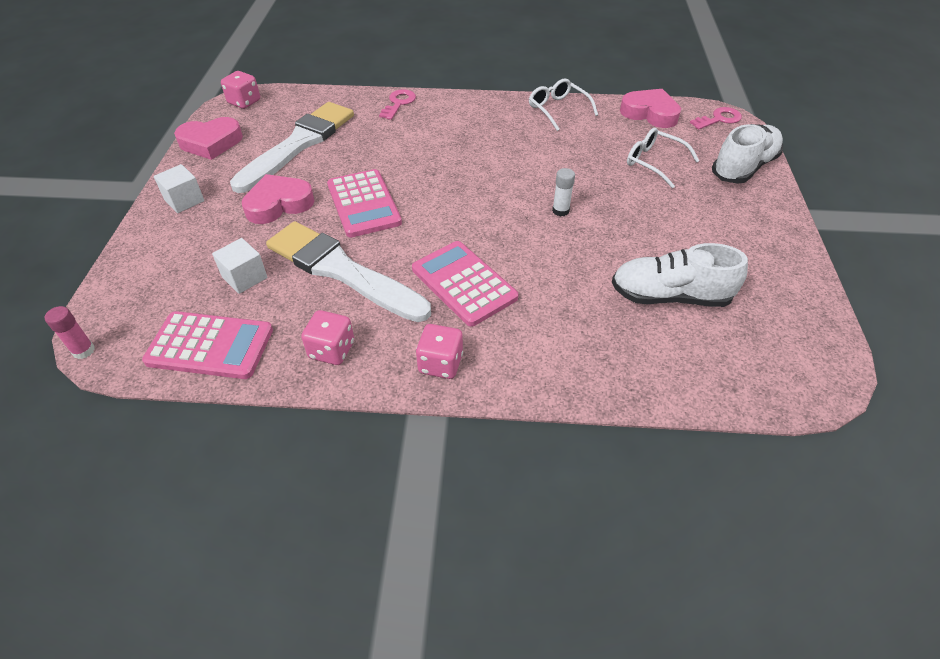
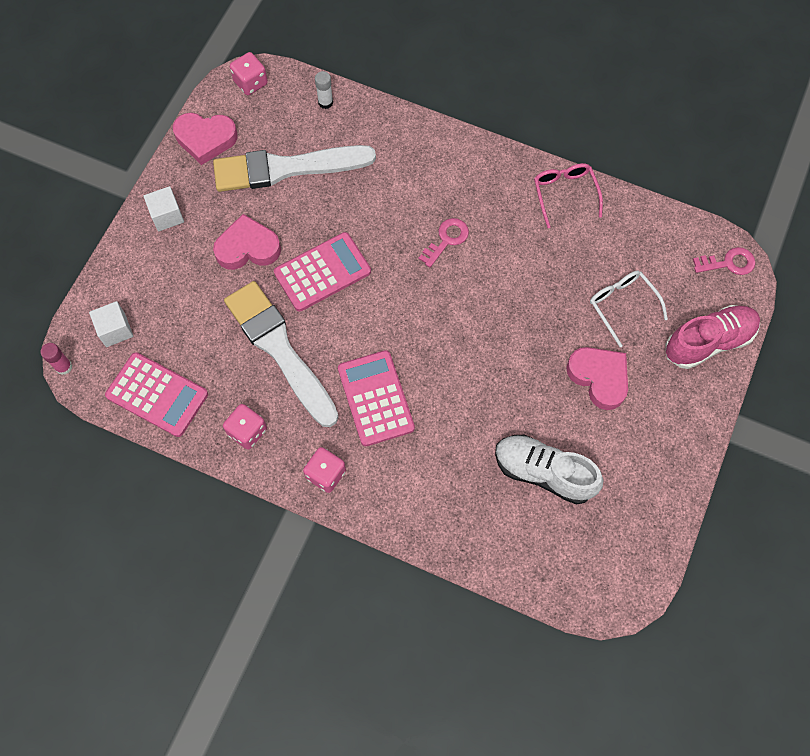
camera: 20 degrees right, 20 degrees up
(244, 277) = (198, 330): white cube -> white cube (115, 330)
(298, 145) = (286, 168): white brush -> white brush turned 150 degrees counterclockwise
(363, 204) = (322, 272): pink calculator -> pink calculator turned 120 degrees counterclockwise
(398, 103) = (404, 132): pink key -> pink key (446, 240)
(558, 109) = (565, 194): white glasses -> pink glasses
(560, 211) = (498, 340): white glue stick -> white glue stick (325, 102)
(650, 113) = (659, 230): pink heart -> pink heart (599, 378)
(743, 168) = (708, 342): white shoe -> pink shoe

